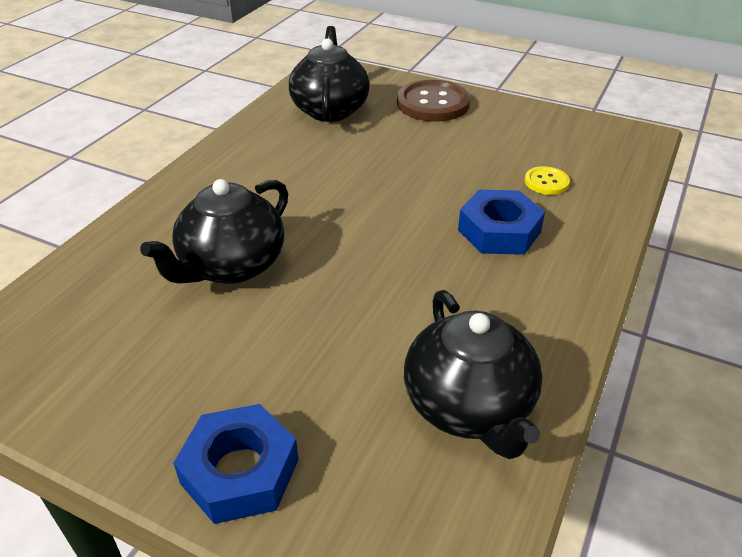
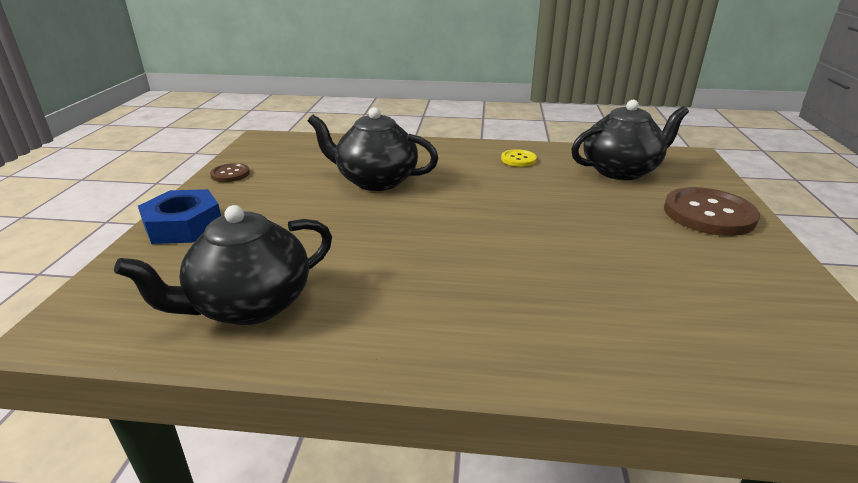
camera: 70 degrees right, 10 degrees down
(86, 411) = (230, 174): none -> brown button
(499, 231) = (510, 288): blue nut -> none
(546, 182) = (640, 309): yellow button -> yellow button (518, 159)

